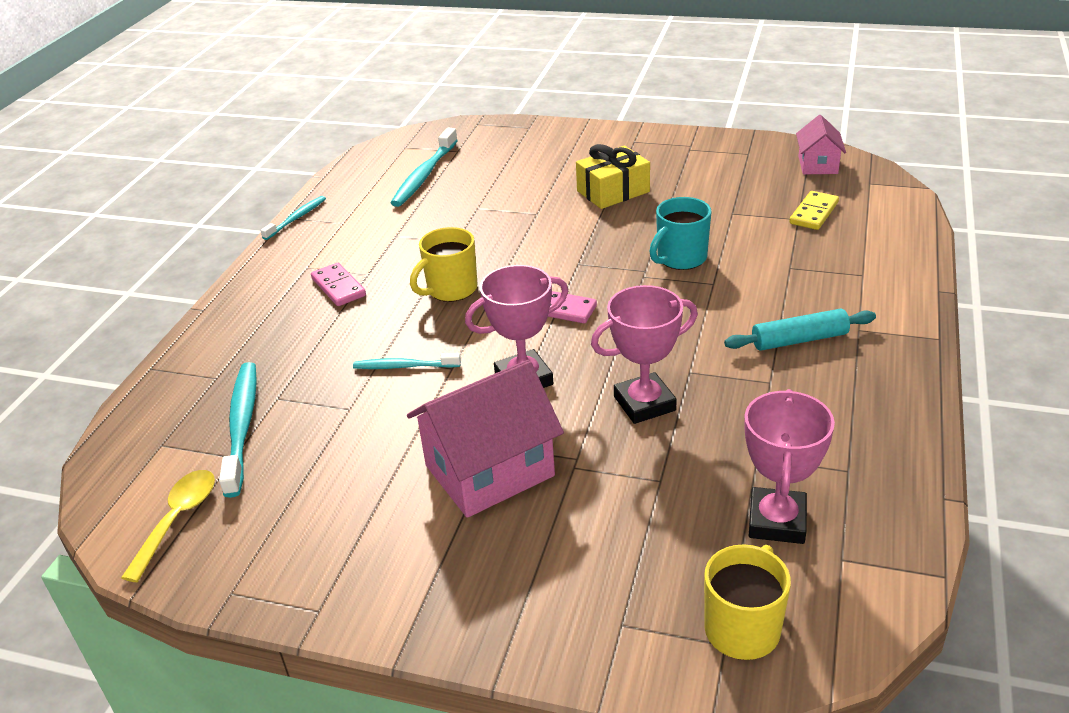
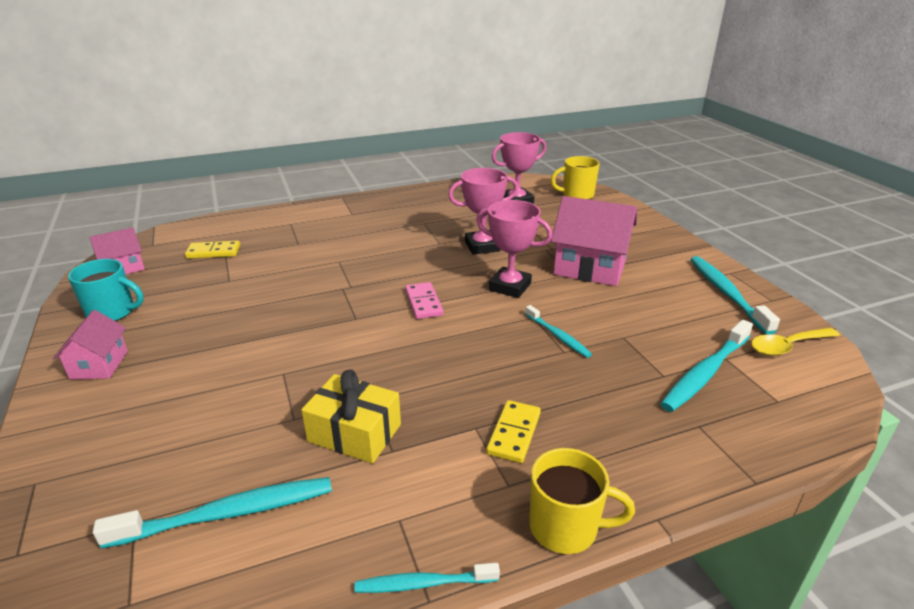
camera: 130 degrees left, 5 degrees down
(294, 558) = (726, 293): none -> turquoise toothbrush
(339, 287) = (514, 433): pink domino -> yellow domino
(451, 289) = (449, 362): yellow mug -> yellow mug (565, 527)
(613, 191) = (214, 345): yellow gift -> yellow gift (354, 433)
(639, 148) = (99, 365): none -> pink house
(644, 403) = (482, 246): pink trophy -> pink trophy turned 45 degrees counterclockwise
(680, 258) = (315, 280): turquoise mug -> turquoise mug (112, 312)
(799, 340) = (377, 224): turquoise rolling pin -> none

